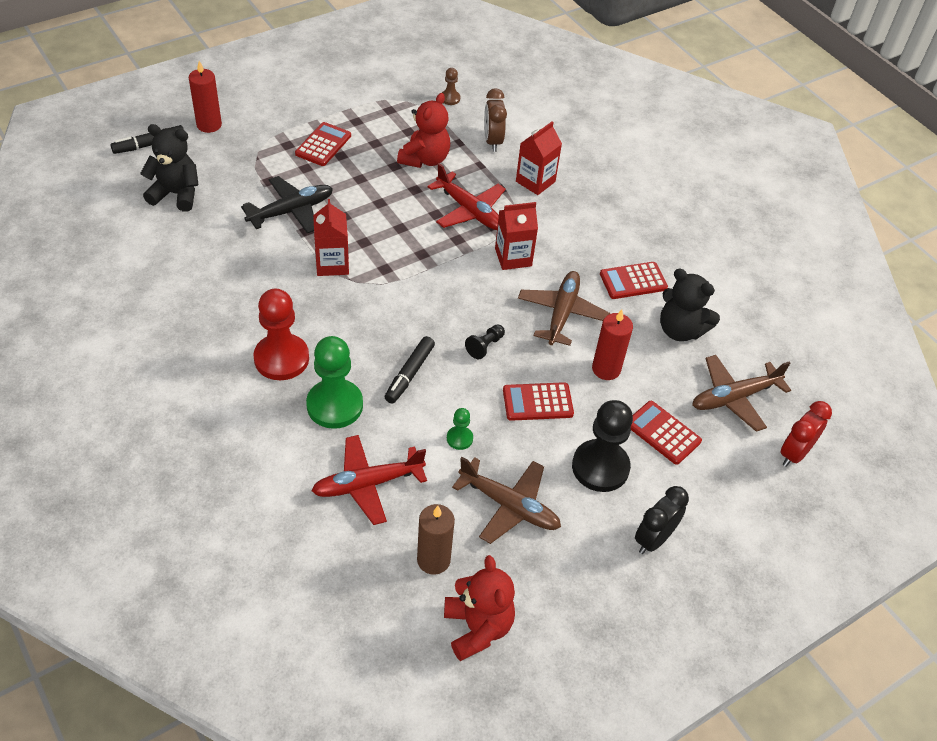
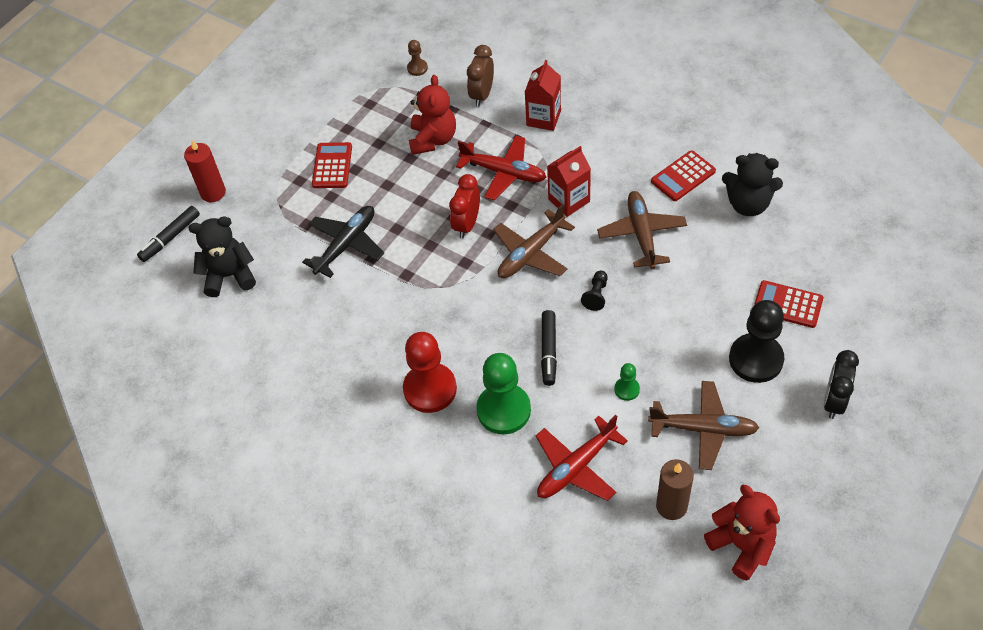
camera: 15 degrees left, 5 degrees up
(332, 264) = (416, 279): red carton -> none
(492, 141) = (482, 95): brown clock -> brown clock turned 45 degrees clockwise
(537, 402) = (671, 325): red calculator -> none
(606, 369) = (708, 269): red candle -> none
(734, 398) = (826, 246): brown plane -> brown plane (531, 253)
(794, 453) = (900, 273): red clock -> red clock (467, 224)

